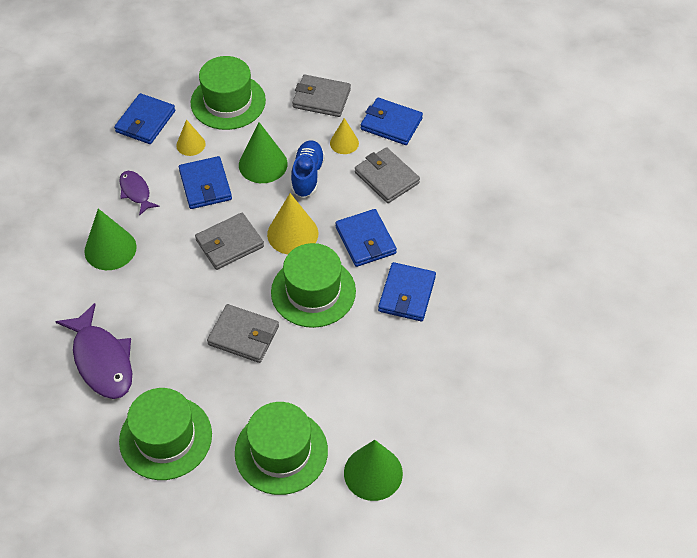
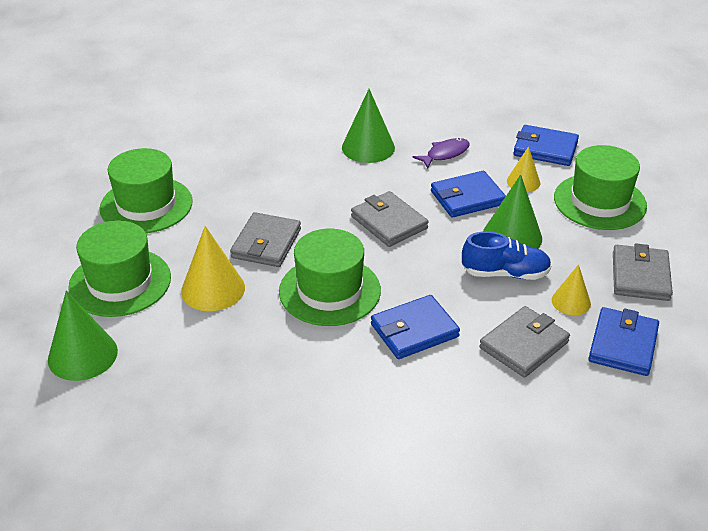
camera: 85 degrees right, 15 degrees down
(102, 360) = (235, 158): purple fish -> none
(292, 233) = (412, 268): yellow cone -> yellow cone (213, 289)
(407, 294) = (334, 373): blue wallet -> none

